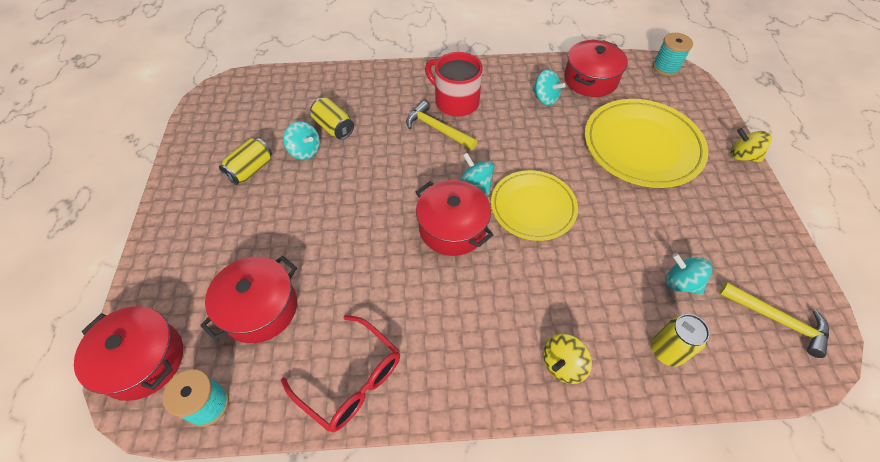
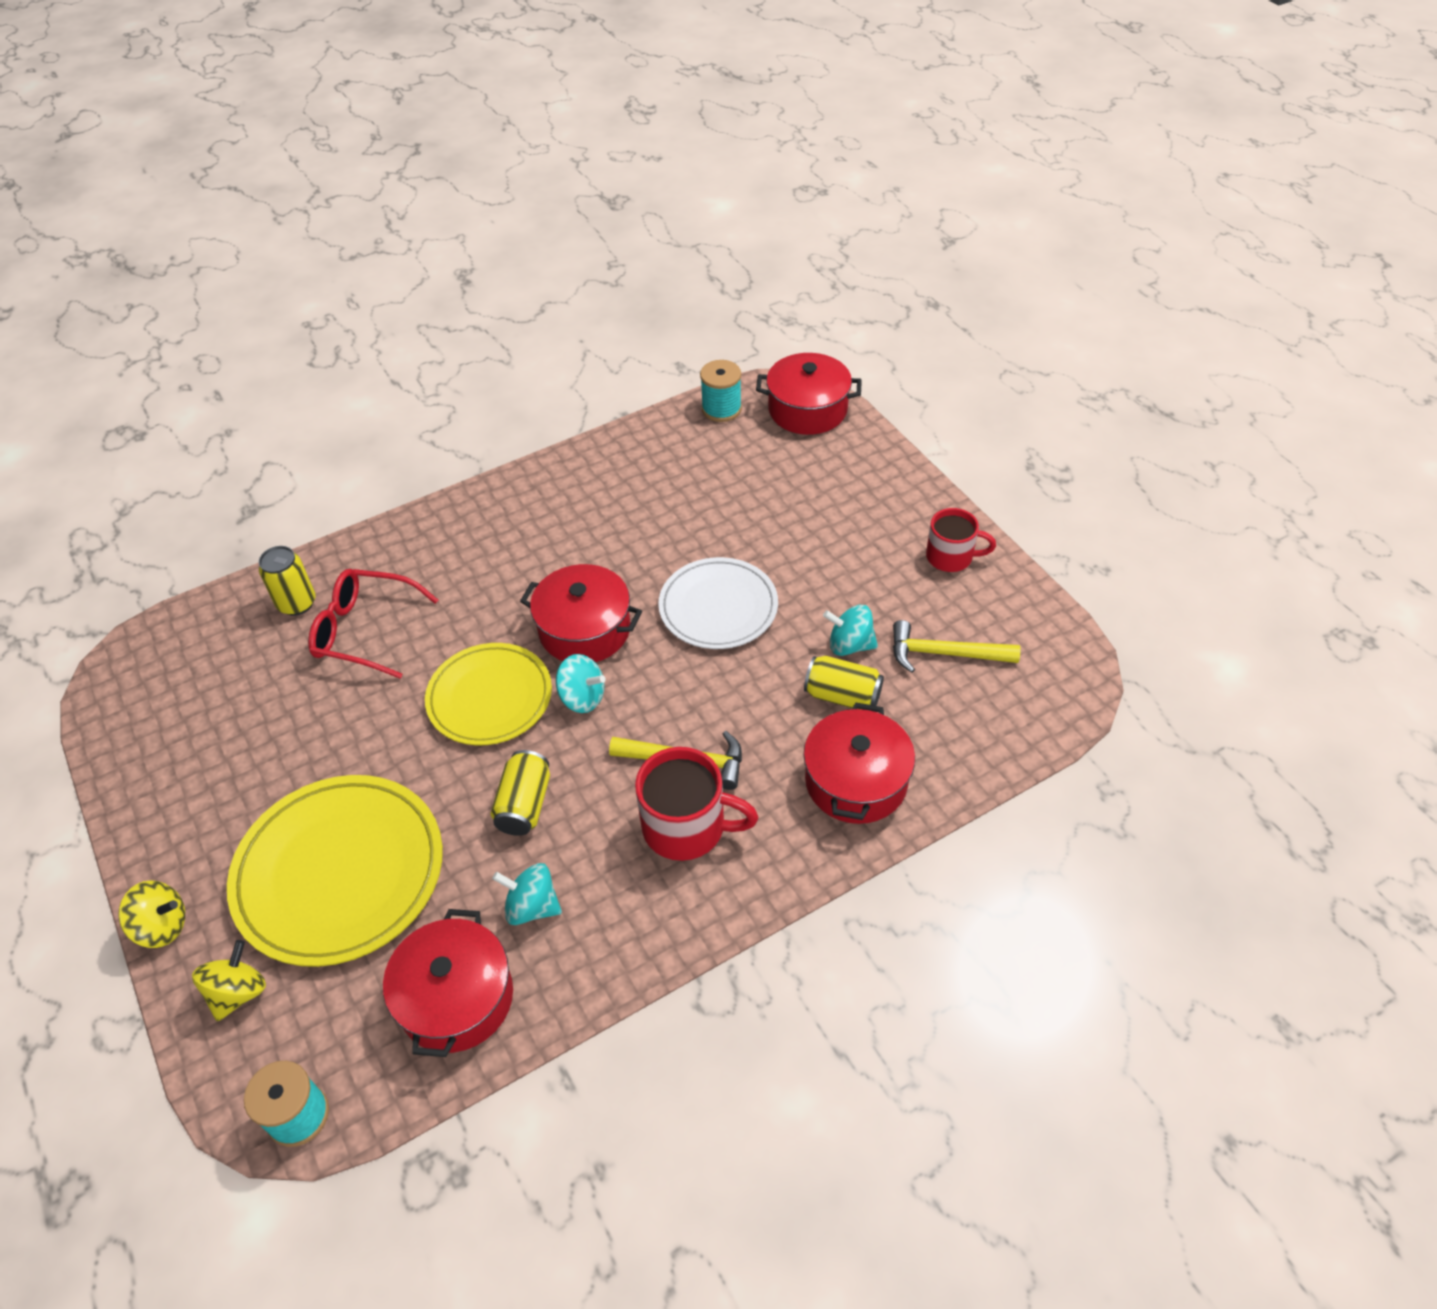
camera: 155 degrees right, 5 degrees down
(196, 177) = (951, 557): none -> red mug
(251, 170) = (894, 592): yellow can -> yellow can (524, 805)
(260, 308) = (741, 478): red pot -> red pot (856, 781)
(351, 380) = (609, 466): red glasses -> red glasses (364, 630)
(359, 206) = (718, 607): none -> white plate
(562, 365) = (408, 551): yellow spinning top -> yellow spinning top (238, 992)
(681, 283) = (279, 679): turquoise spinning top -> none
(777, 320) = (162, 682): yellow hammer -> yellow hammer (944, 653)

